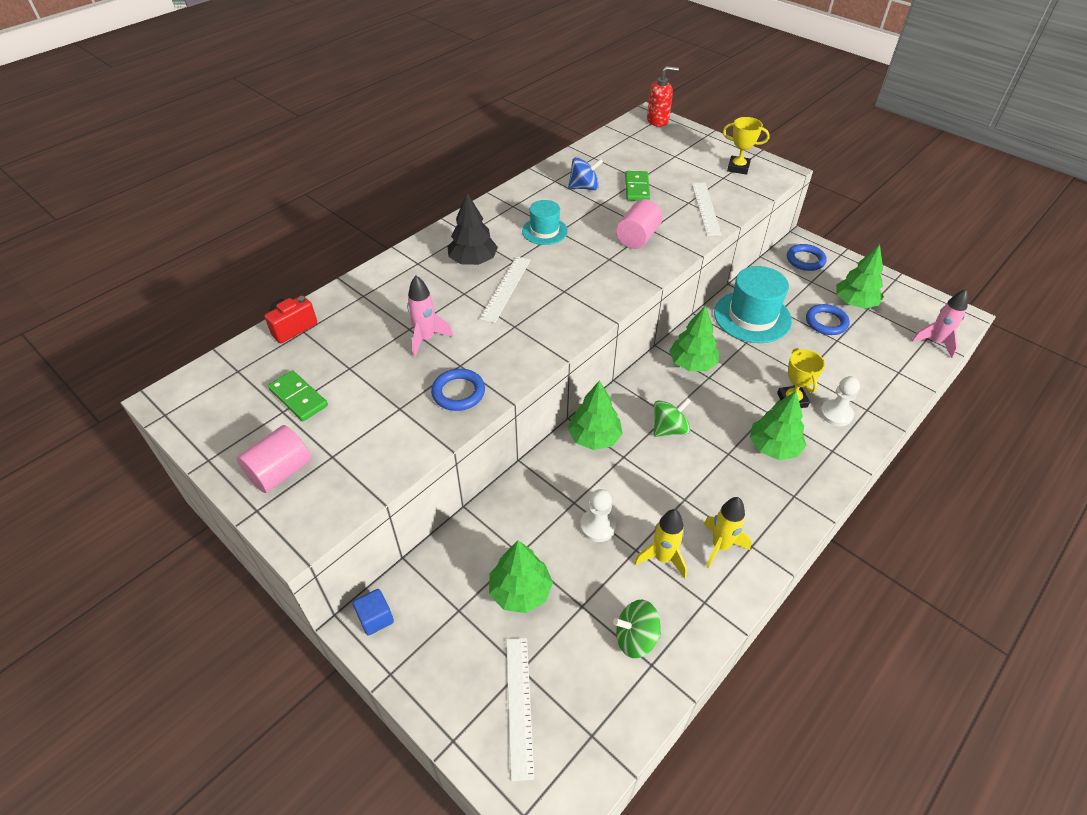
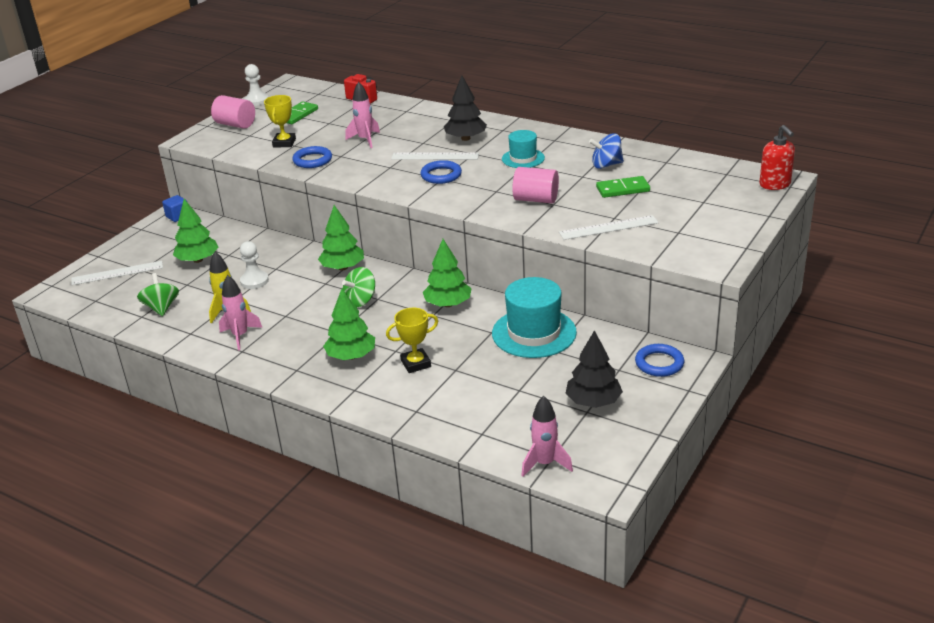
camera: 80 degrees right, 15 degrees down
(584, 187) = (606, 165): blue spinning top -> blue spinning top turned 105 degrees clockwise
(669, 429) = (360, 300): green spinning top -> green spinning top turned 90 degrees clockwise
(720, 546) = (240, 336): yellow rocket -> pink rocket
(738, 168) = (706, 239): yellow trophy -> yellow trophy (284, 143)
(826, 322) = (547, 381): blue ring -> blue ring (441, 175)
(836, 414) = (404, 391): white pawn -> white pawn (257, 100)
(855, 302) = (593, 402): green tree -> black tree

